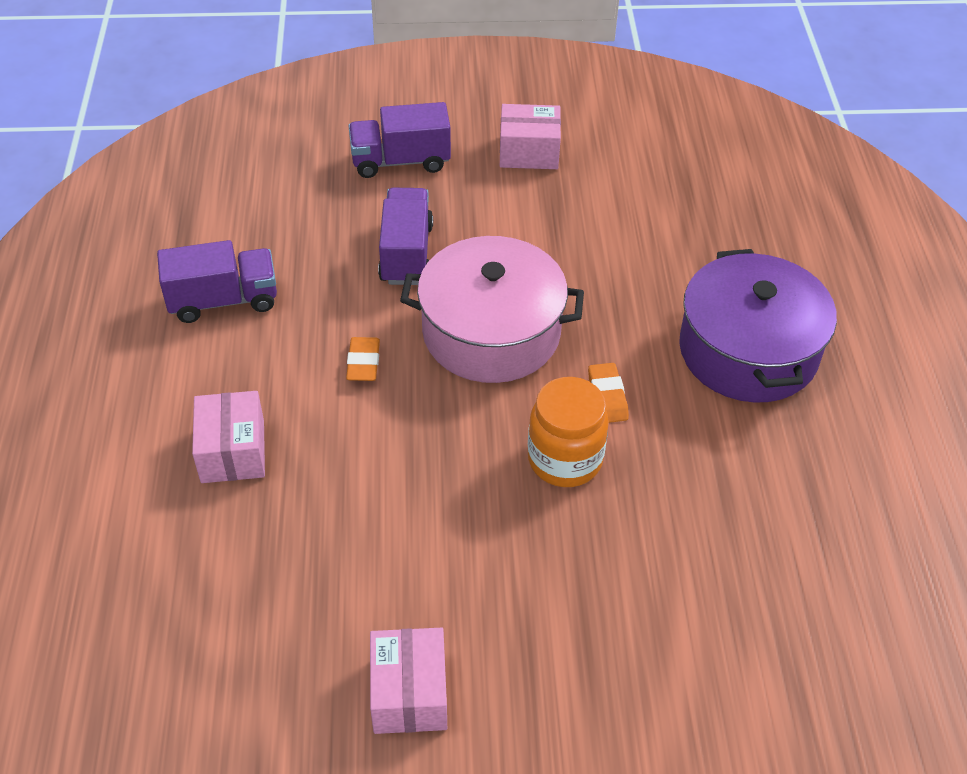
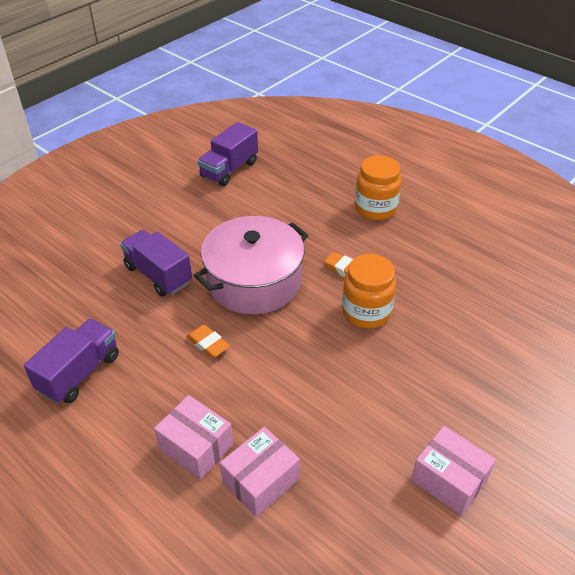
camera: 45 degrees left, 5 degrees down
(400, 161) = (93, 232): purple truck -> purple truck (229, 169)
(529, 152) = (159, 187): pink box -> pink box (261, 481)
(748, 351) = (375, 208): purple pot -> orange jar

